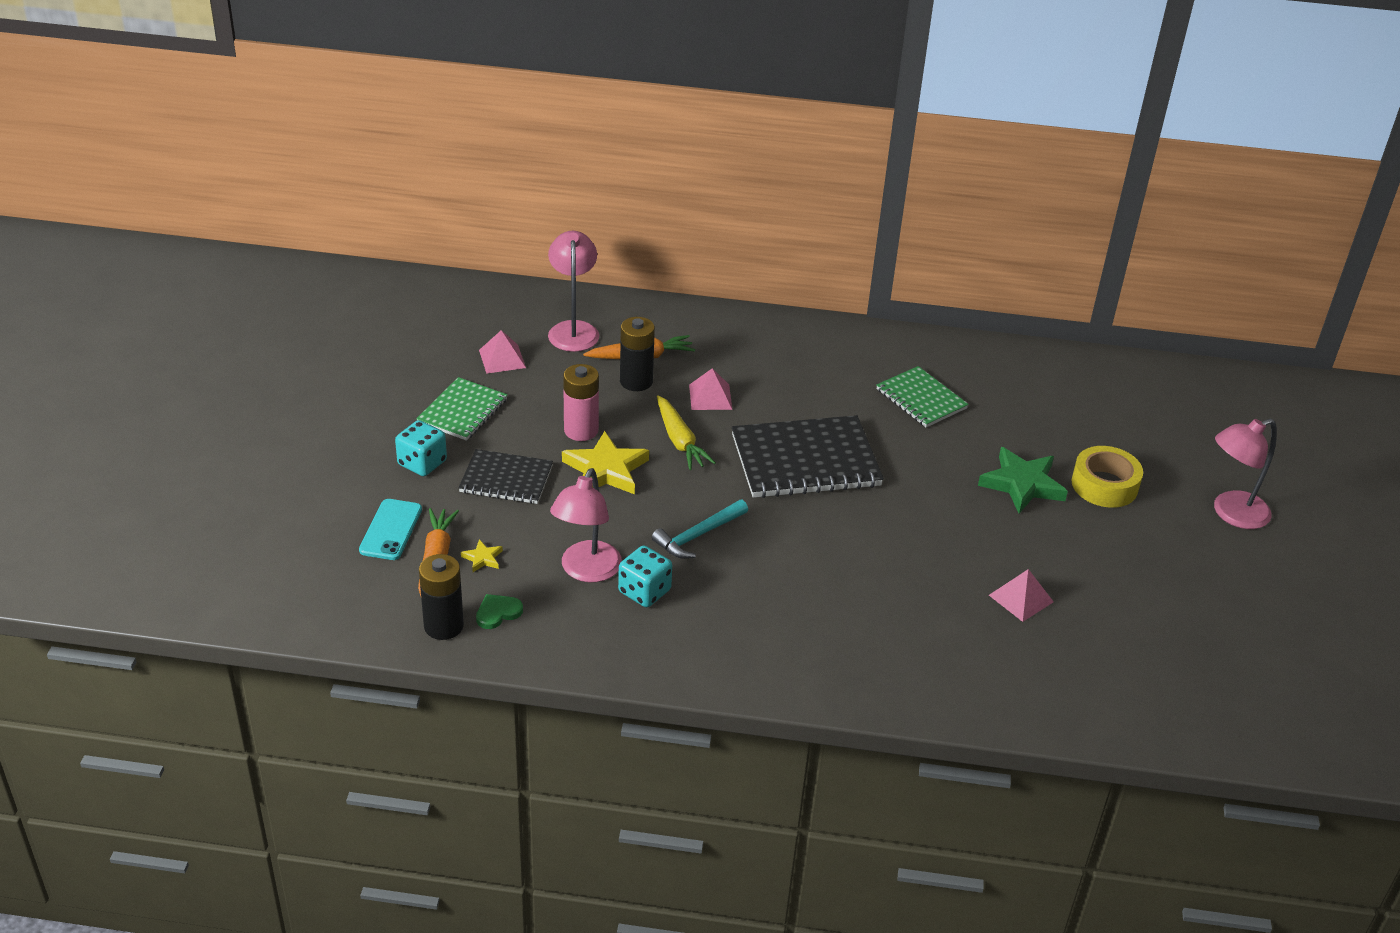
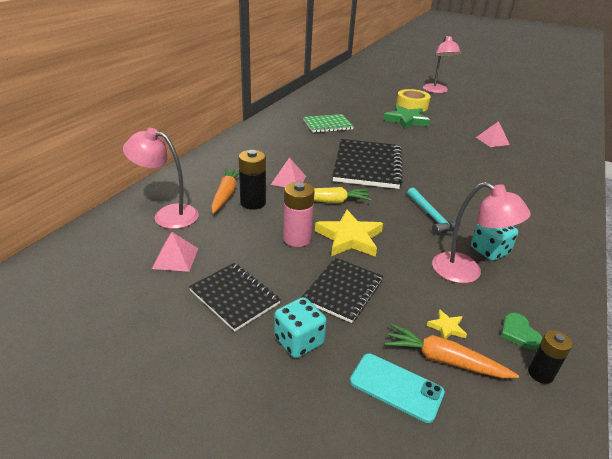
camera: 70 degrees left, 5 degrees down
(443, 626) = (540, 374): black battery -> black battery, size x0.65
(462, 411) = (234, 297): green notebook -> black notebook

